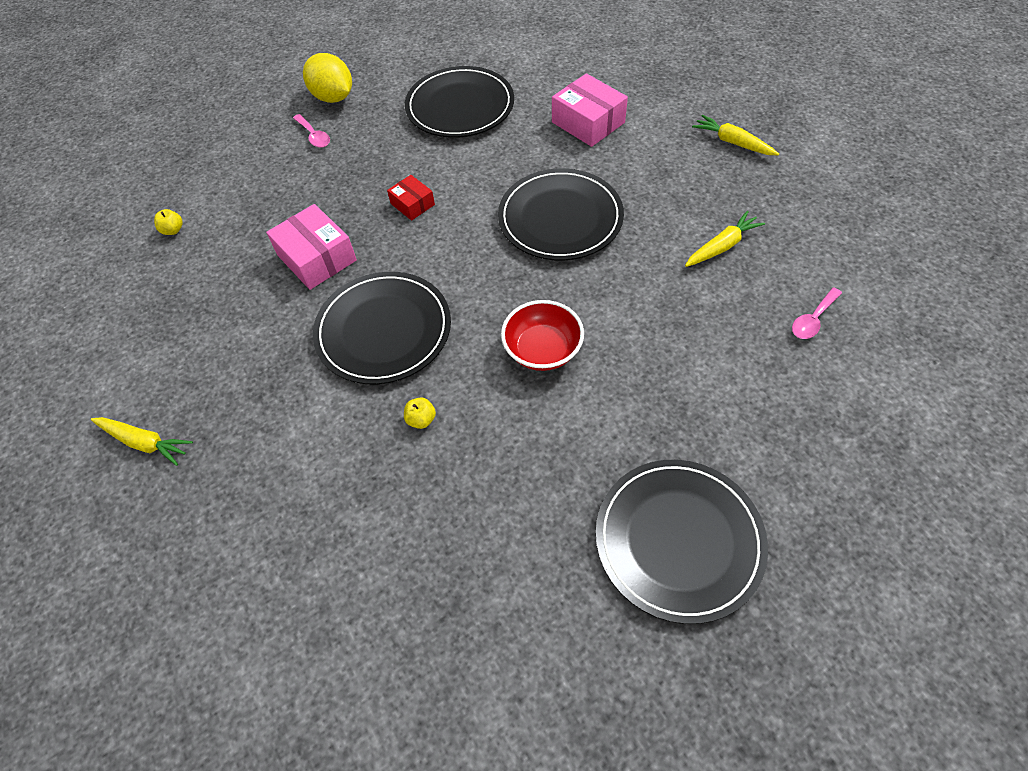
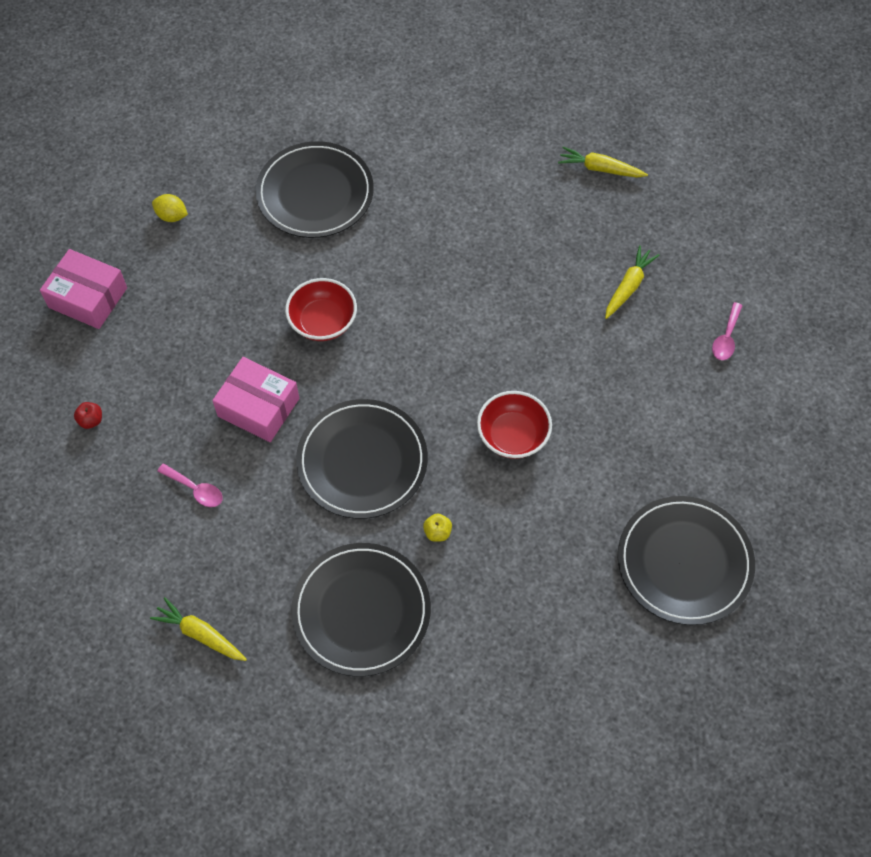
camera: 25 degrees left, 5 degrees up
(145, 442) = (200, 634): yellow carrot -> yellow carrot turned 150 degrees counterclockwise
(173, 230) = (91, 420): yellow apple -> red apple
(314, 136) = (177, 270): pink spoon -> pink spoon (195, 489)
(333, 97) = (172, 216): yellow lemon -> yellow lemon, size x0.56
(412, 204) = (323, 322): red box -> red bowl
(560, 218) = (472, 298): black plate -> black plate (361, 611)
(588, 122) = (454, 180): pink box -> pink box (88, 297)

